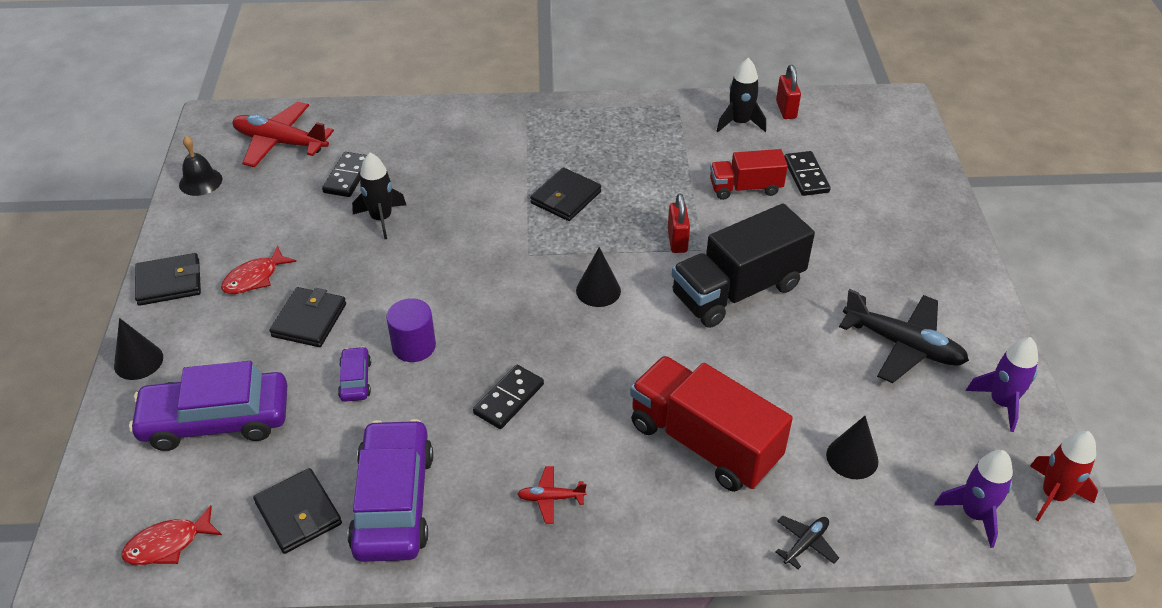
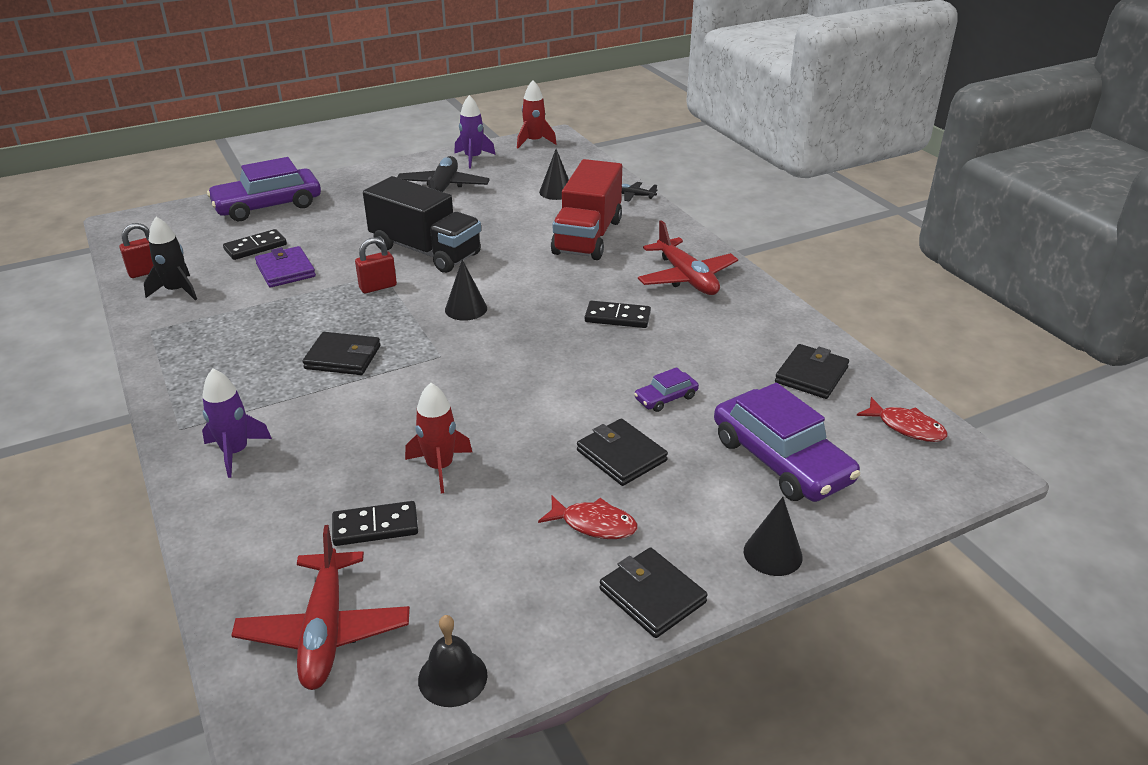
camera: 115 degrees left, 10 degrees down
(309, 320) = (621, 455): black wallet -> black wallet turned 60 degrees clockwise
(381, 219) = (440, 467): black rocket -> red rocket
(393, 501) = (755, 337): purple car -> purple car (268, 206)
(414, 346) = (602, 380): purple cylinder -> none
(551, 498) = (686, 278): red plane -> red plane, size x2.12
(745, 188) = (285, 270): red truck -> purple wallet
(974, 514) = (567, 158): purple rocket -> purple rocket (235, 452)

